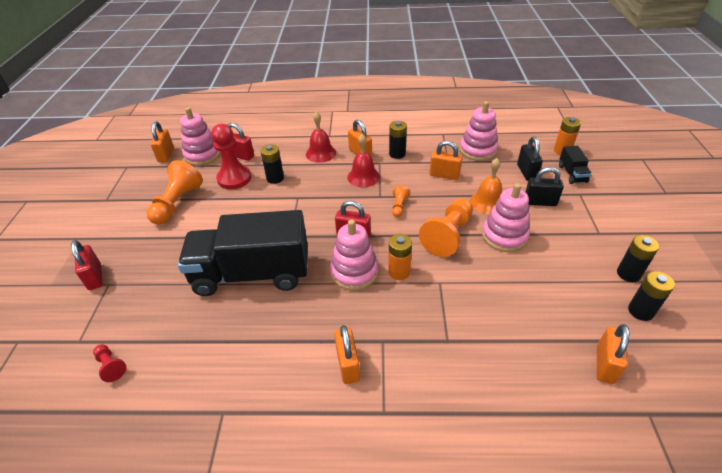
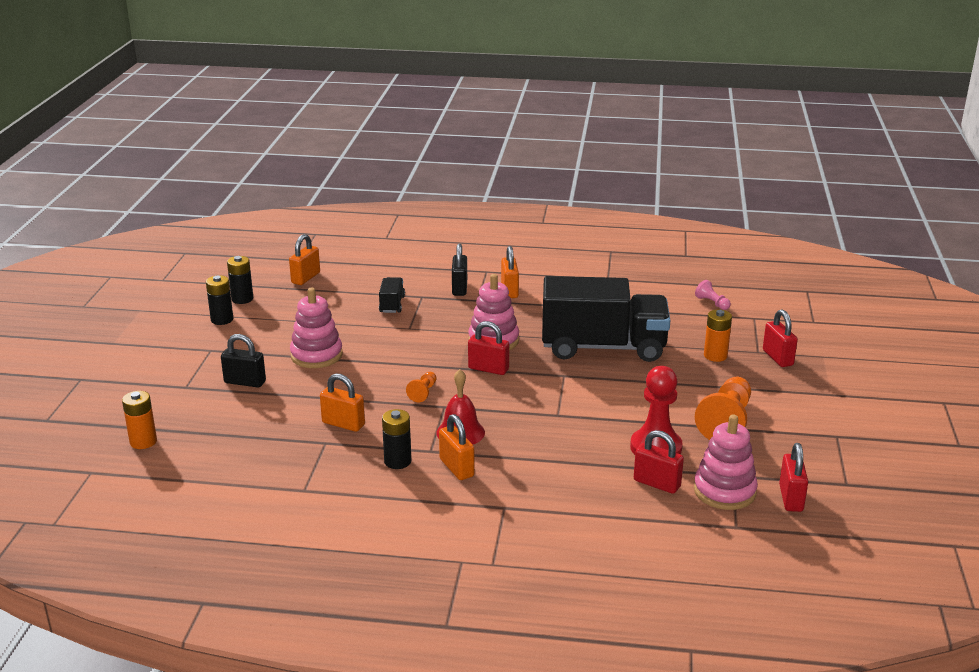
camera: 175 degrees left, 15 degrees down
(111, 366) = (712, 303): red pawn -> pink pawn
(166, 155) = (790, 498): orange padlock -> red padlock
(275, 178) = (592, 442): black battery -> none
(321, 153) = (521, 475): red bell -> none
(399, 272) = (447, 337): orange battery -> orange battery (715, 356)
(448, 235) = (379, 361): orange pawn -> none
(478, 150) = (268, 454): pink stacking toy -> none
(487, 202) = (309, 387): orange bell -> none
(526, 172) = (226, 417): black padlock -> black padlock (459, 288)
(572, 174) = (168, 409): black truck -> black truck (392, 304)

